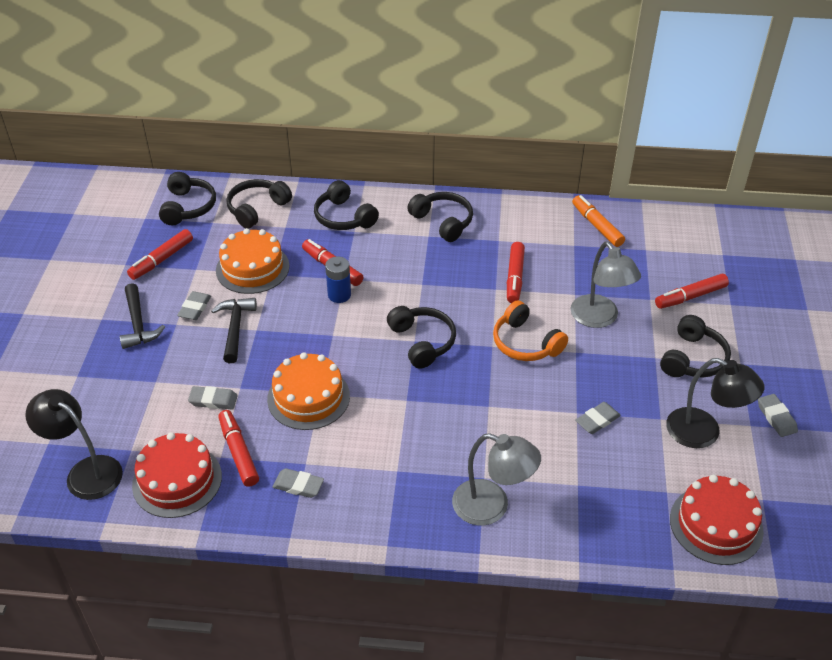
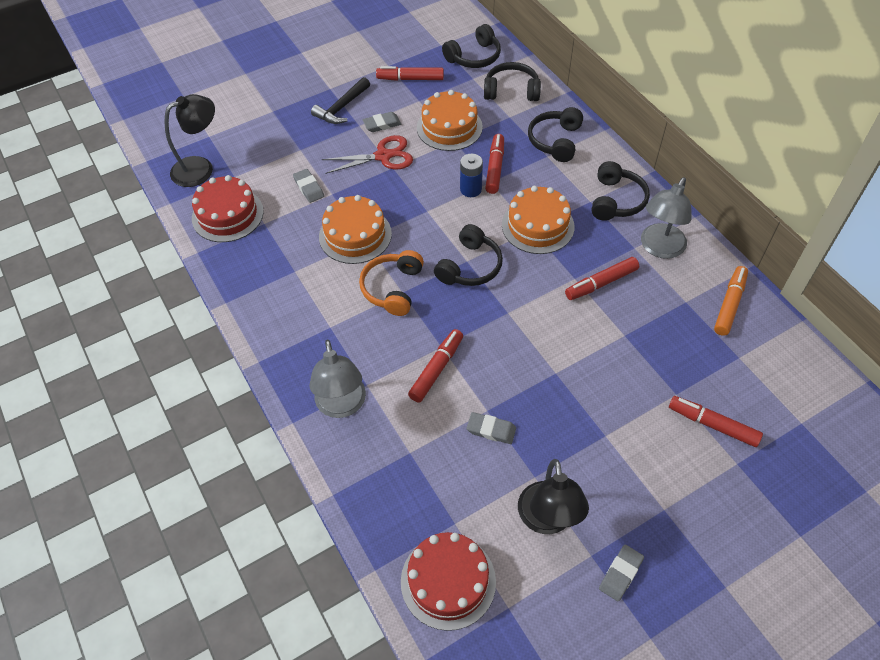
camera: 55 degrees right, 10 degrees up
(86, 472) = (200, 168): black lamp -> black lamp turned 60 degrees clockwise
(235, 328) = (383, 156): black hammer -> red scissors
(238, 452) = (275, 230): red marker -> red marker (436, 369)
(298, 485) = (272, 279): grey eraser -> none
(421, 278) = (538, 225): none -> orange cake
(525, 343) = (532, 332): orange headphones -> orange headphones (392, 288)
(599, 318) = (612, 369): grey lamp -> grey lamp (659, 248)
(693, 359) = (632, 467): black headphones -> none

